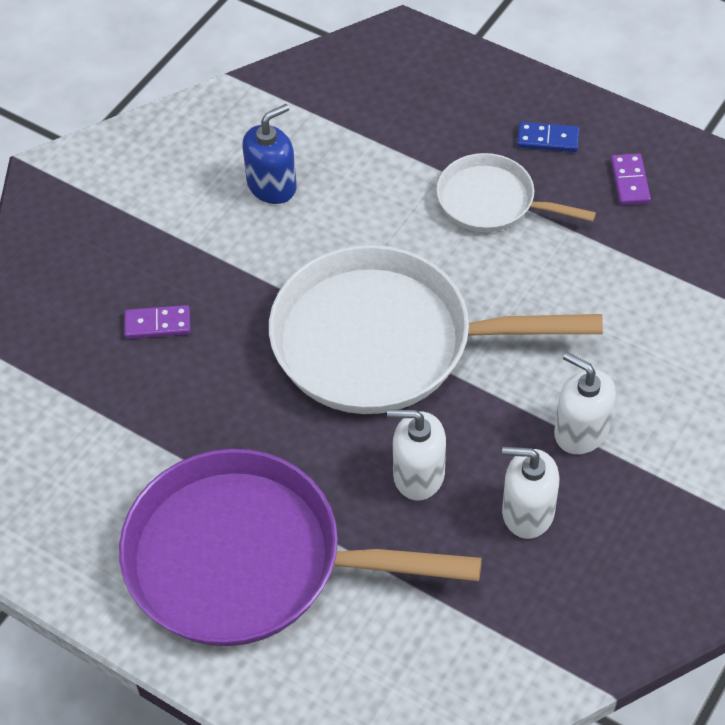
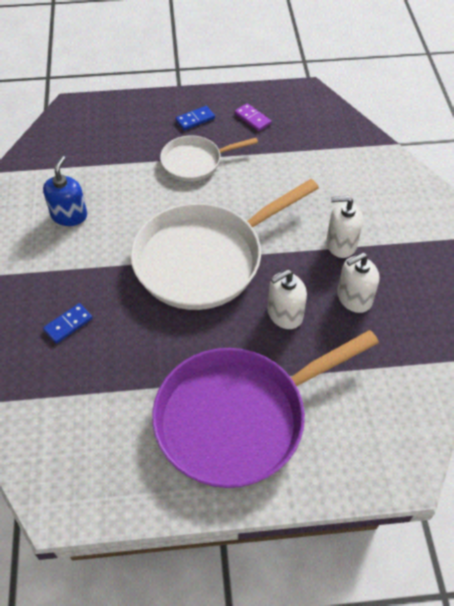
camera: 40 degrees left, 0 degrees up
(157, 324) = (68, 324): purple domino -> blue domino

